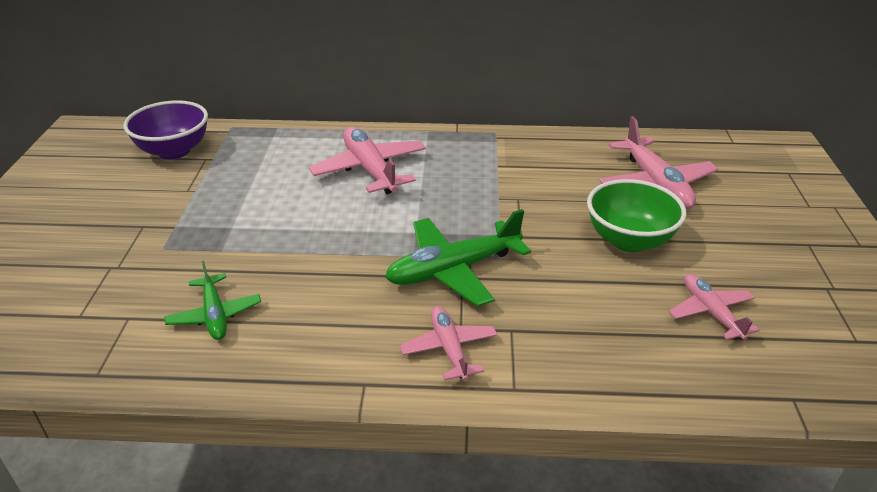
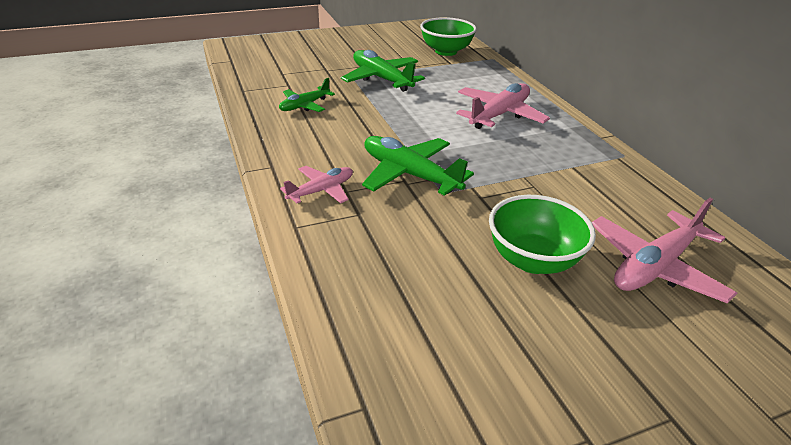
camera: 65 degrees right, 0 degrees up
(174, 151) = (446, 51): purple bowl -> green bowl
(199, 224) = (381, 79): none -> green plane
(710, 312) = (461, 331): pink plane -> none

